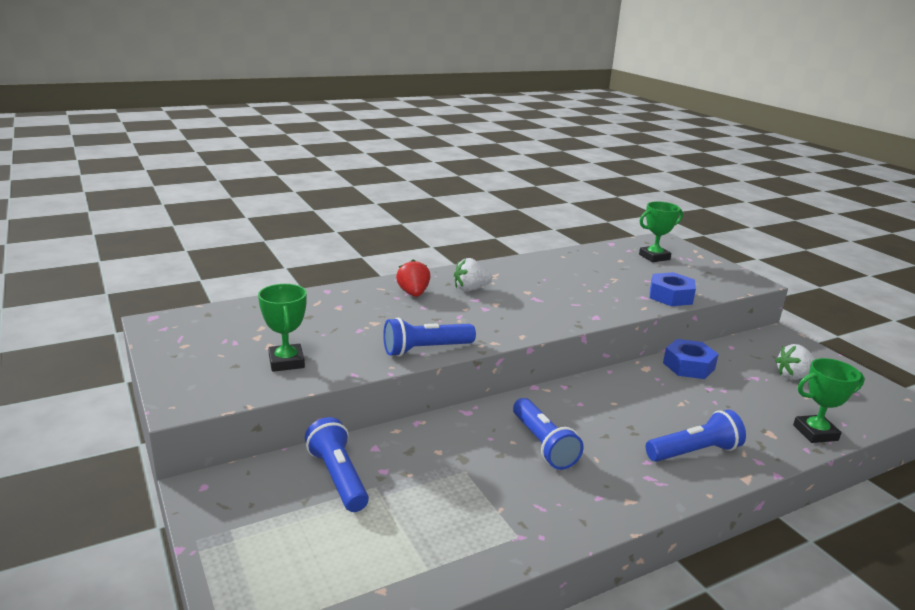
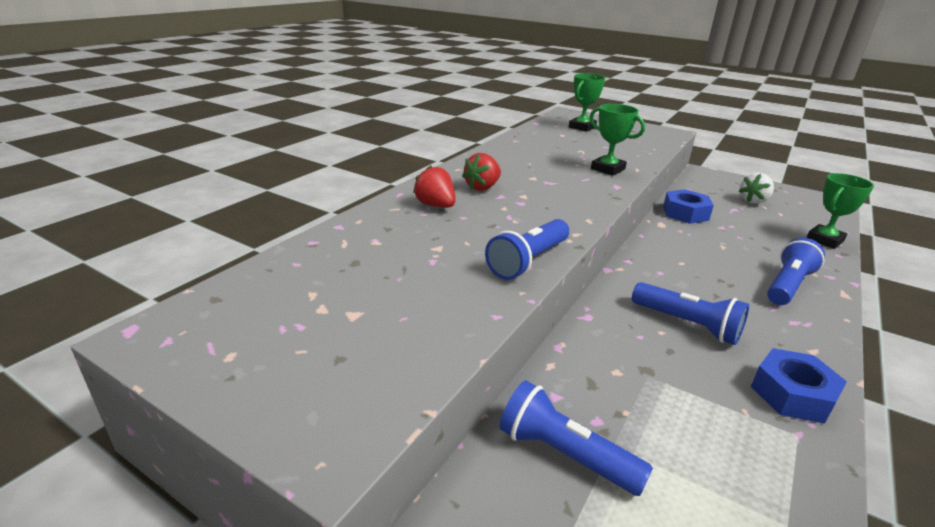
camera: 30 degrees left, 5 degrees up
(286, 362) = (401, 329): green trophy -> green trophy (608, 169)
(470, 289) = (482, 187): white strawberry -> red strawberry
(670, 296) = (640, 155): blue nut -> blue nut (792, 394)

